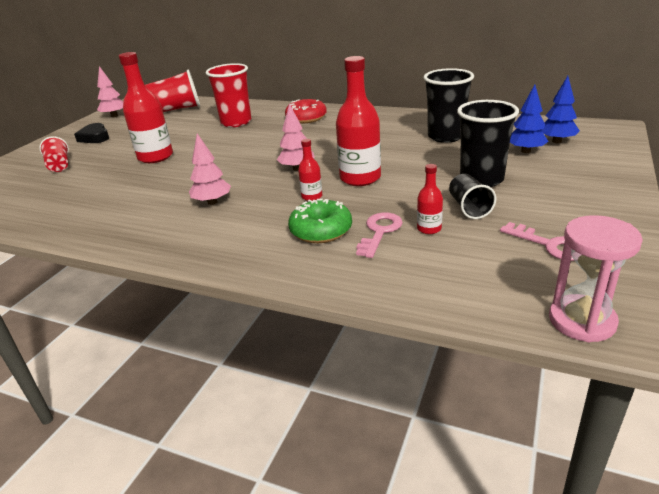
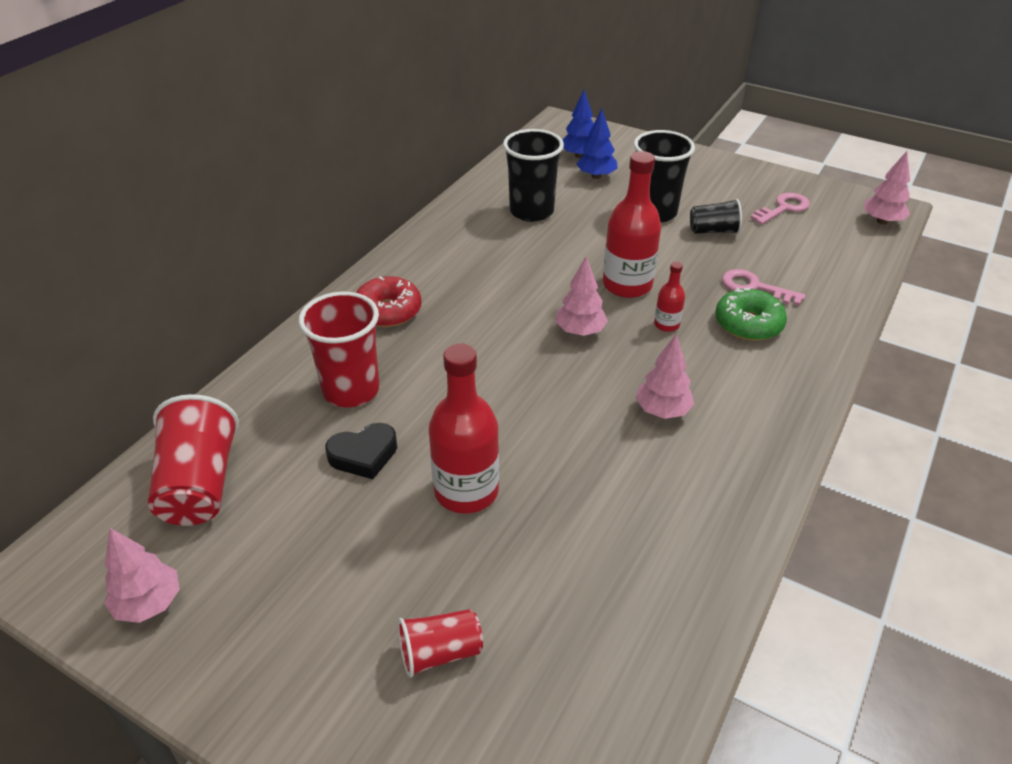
camera: 85 degrees left, 10 degrees up
(95, 137) = (293, 617): black heart -> black heart (364, 455)
(429, 229) = (751, 259): red bottle -> none
(582, 321) = (882, 221): pink hourglass -> pink tree

